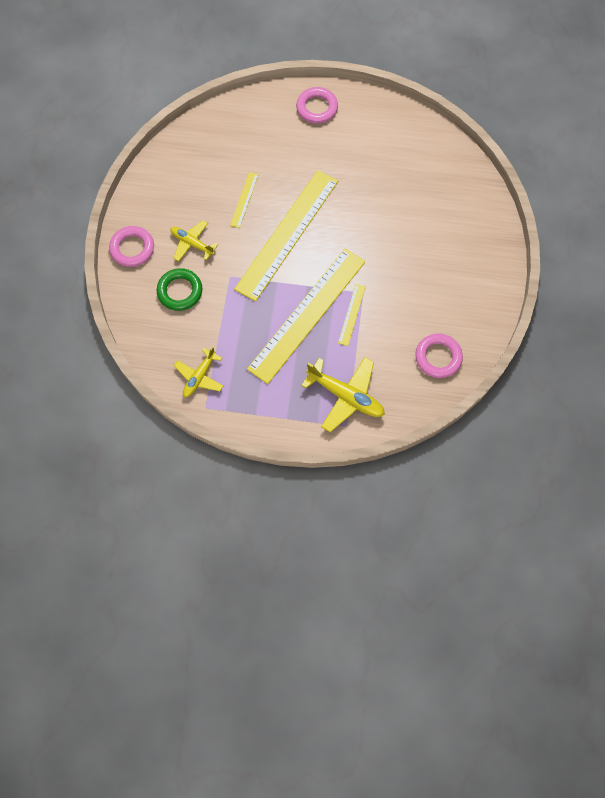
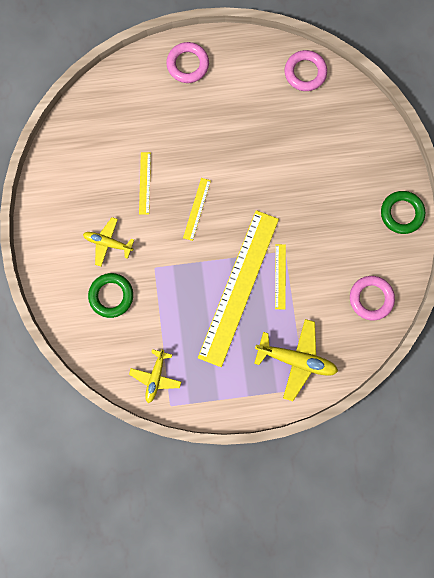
camera: 15 degrees left, 10 degrees up
(132, 248) = (52, 263): pink ring -> pink ring (305, 73)
(287, 234) = (197, 209): yellow ruler -> yellow ruler, size x0.41
(490, 286) = (401, 213): none -> green ring

